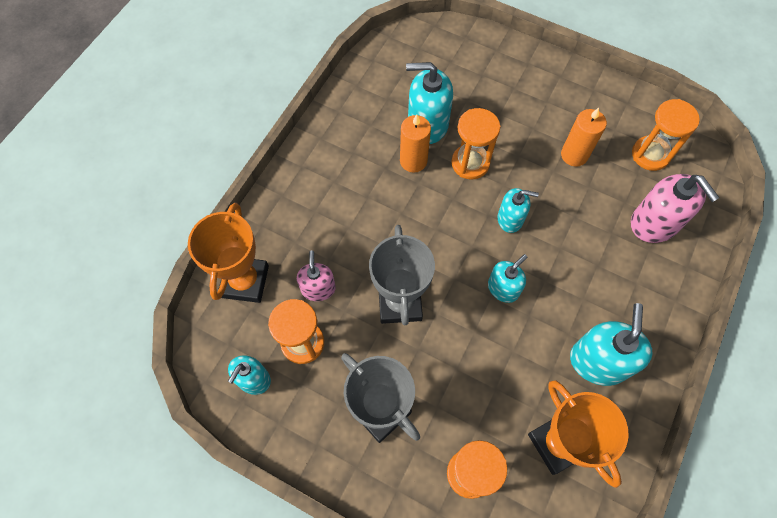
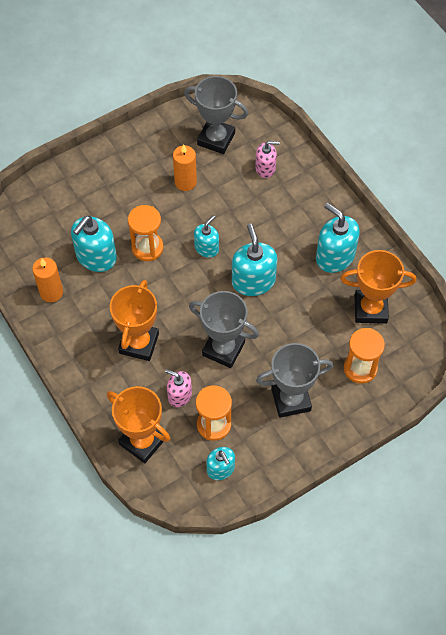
camera: 60 degrees left, 5 degrees down
(355, 216) = (139, 343): none -> orange trophy
(413, 161) = (120, 282): orange candle -> orange candle (51, 292)
(503, 288) = (253, 281): turquoise soap dispenser -> turquoise soap dispenser, size x1.65
(650, 154) = (216, 139): orange hourglass -> grey trophy
(654, 223) = (265, 168): pink soap dispenser -> pink soap dispenser, size x0.61

